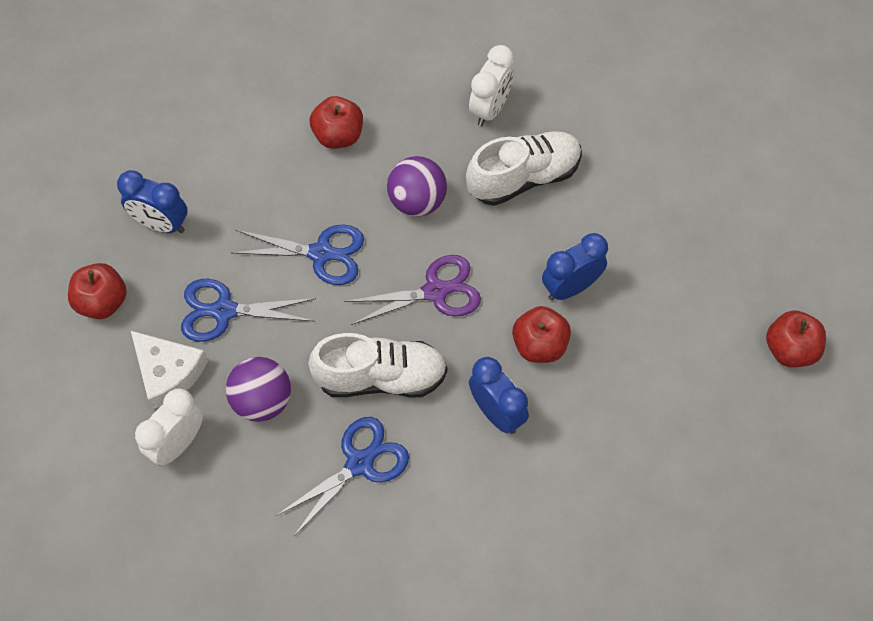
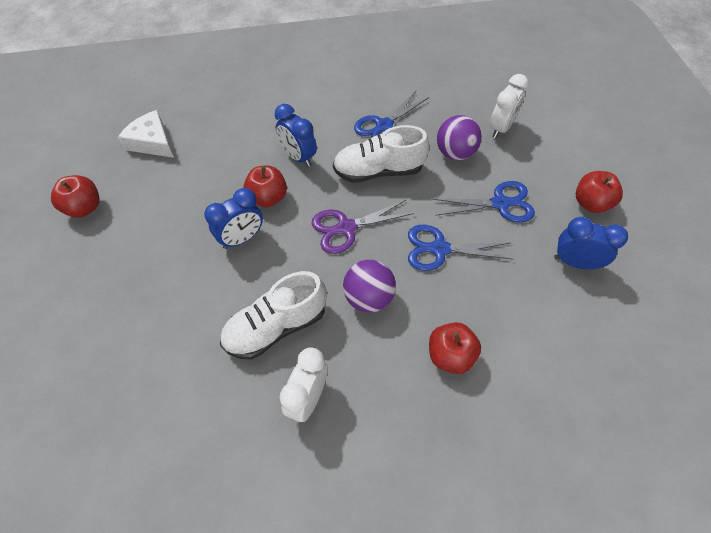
camera: 175 degrees right, 5 degrees down
(168, 372) = (523, 164): white cheese -> white cheese (152, 142)

